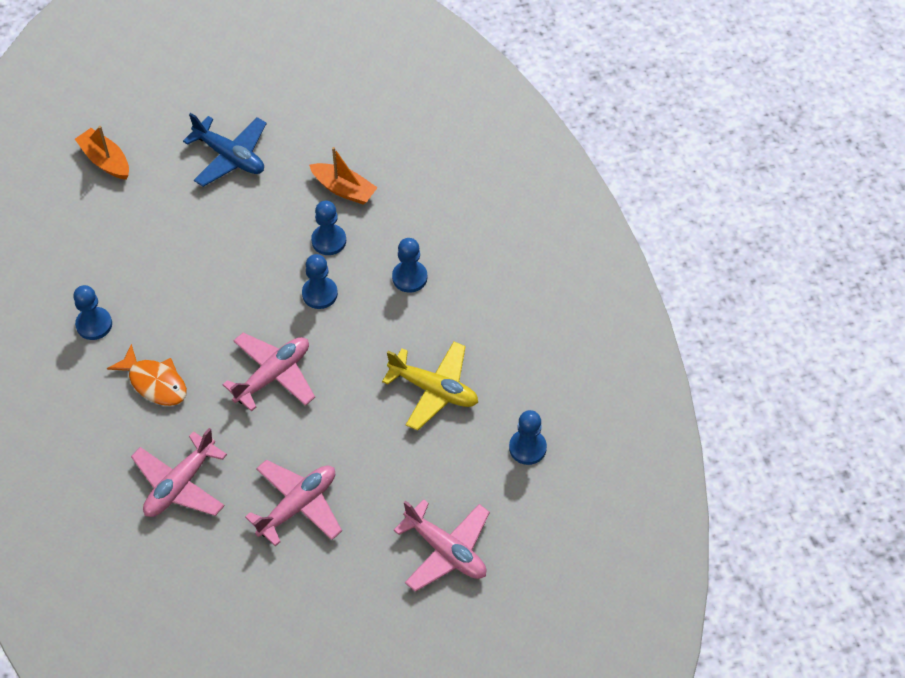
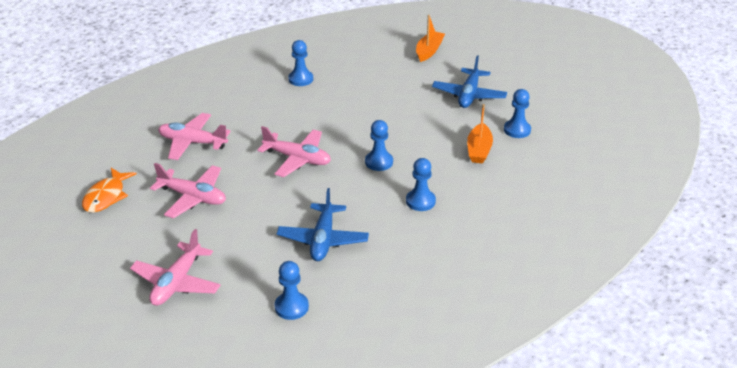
camera: 70 degrees right, 20 degrees down
(155, 382) = (268, 112): orange fish -> orange fish (106, 196)
(329, 241) = (428, 154): blue pawn -> blue pawn (517, 130)
(434, 390) = (323, 239): yellow plane -> blue plane

